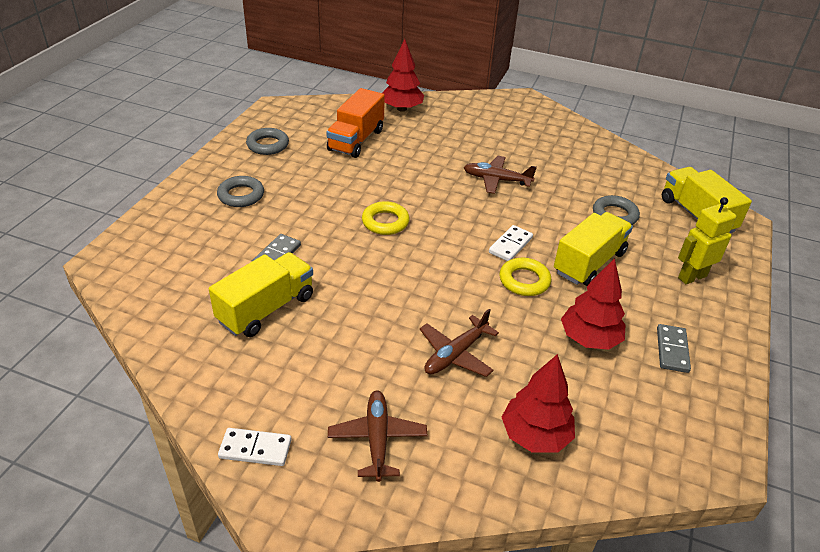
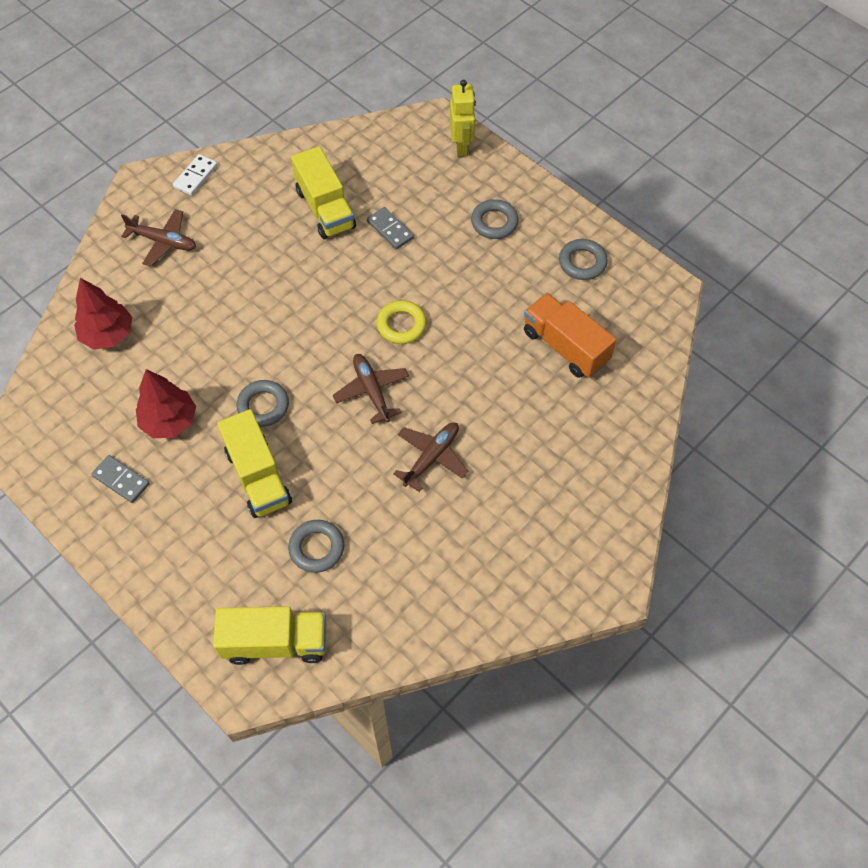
camera: 115 degrees right, 20 degrees up
(401, 109) = (627, 419): red tree -> none
(455, 354) = (209, 316): brown plane -> brown plane (372, 391)
(510, 245) = (317, 418): white domino -> none
(524, 281) = (263, 406): yellow ring -> grey ring
(692, 277) = (190, 563): yellow robot -> yellow robot (462, 147)

